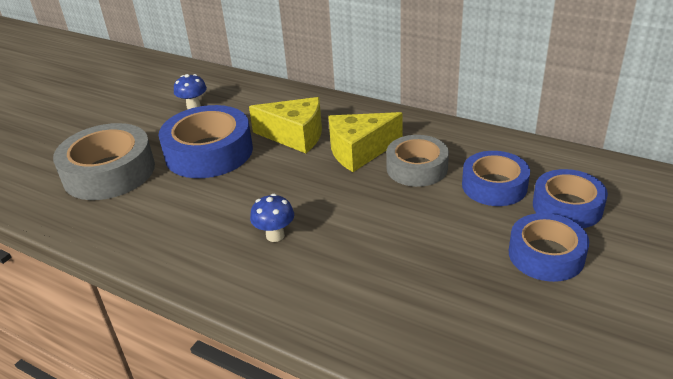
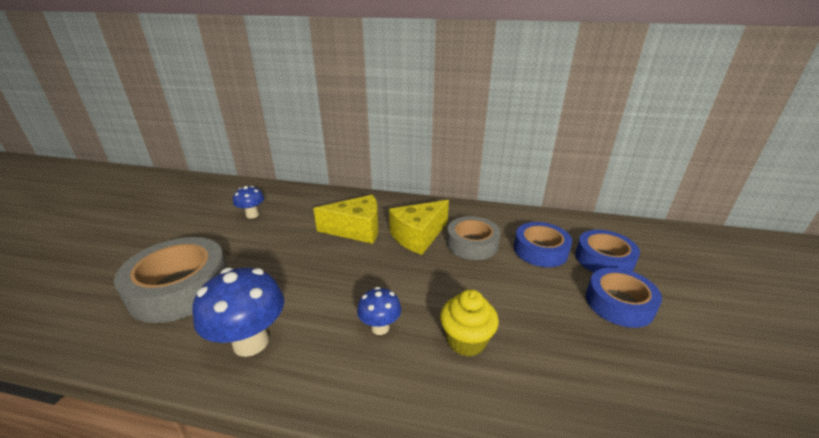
camera: 20 degrees left, 5 degrees down
(156, 228) = (251, 342): none -> blue mushroom
(209, 152) = (281, 254): blue tape -> none
(352, 261) = (466, 341): none -> yellow cupcake

